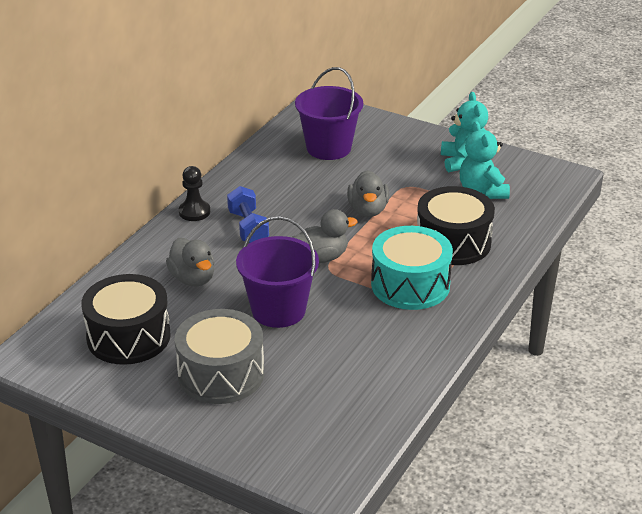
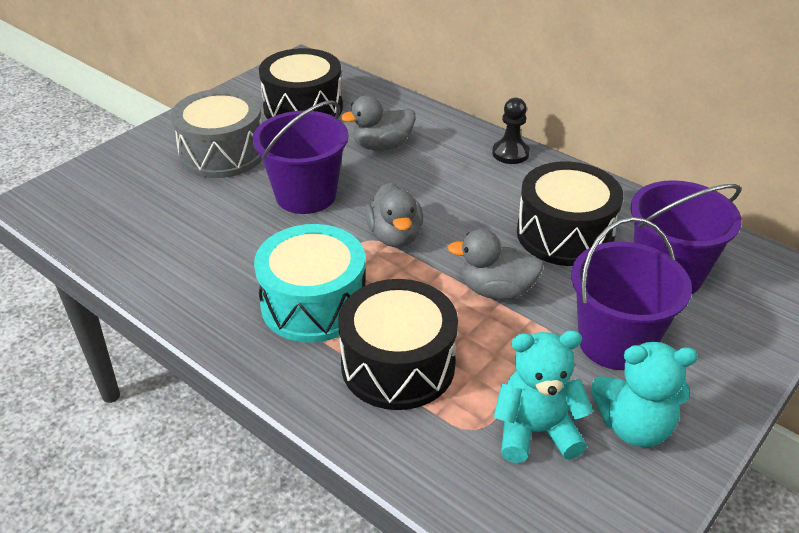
camera: 100 degrees right, 5 degrees up
(248, 228) = (471, 187): blue dumbbell -> none
(297, 185) = (564, 234): none -> black drum
(400, 167) = (615, 342): none -> purple bucket

